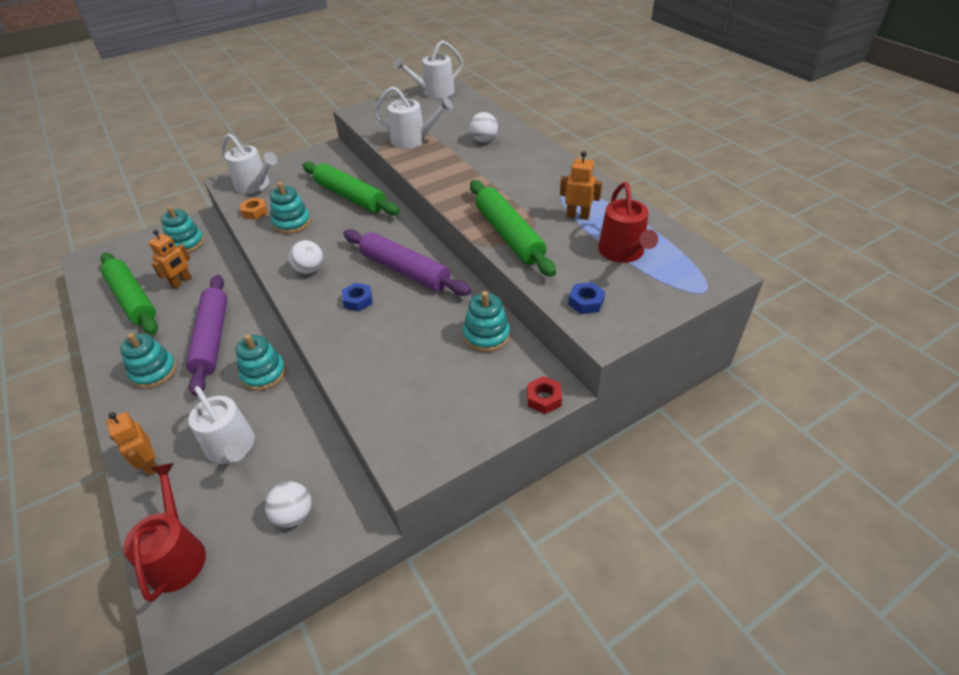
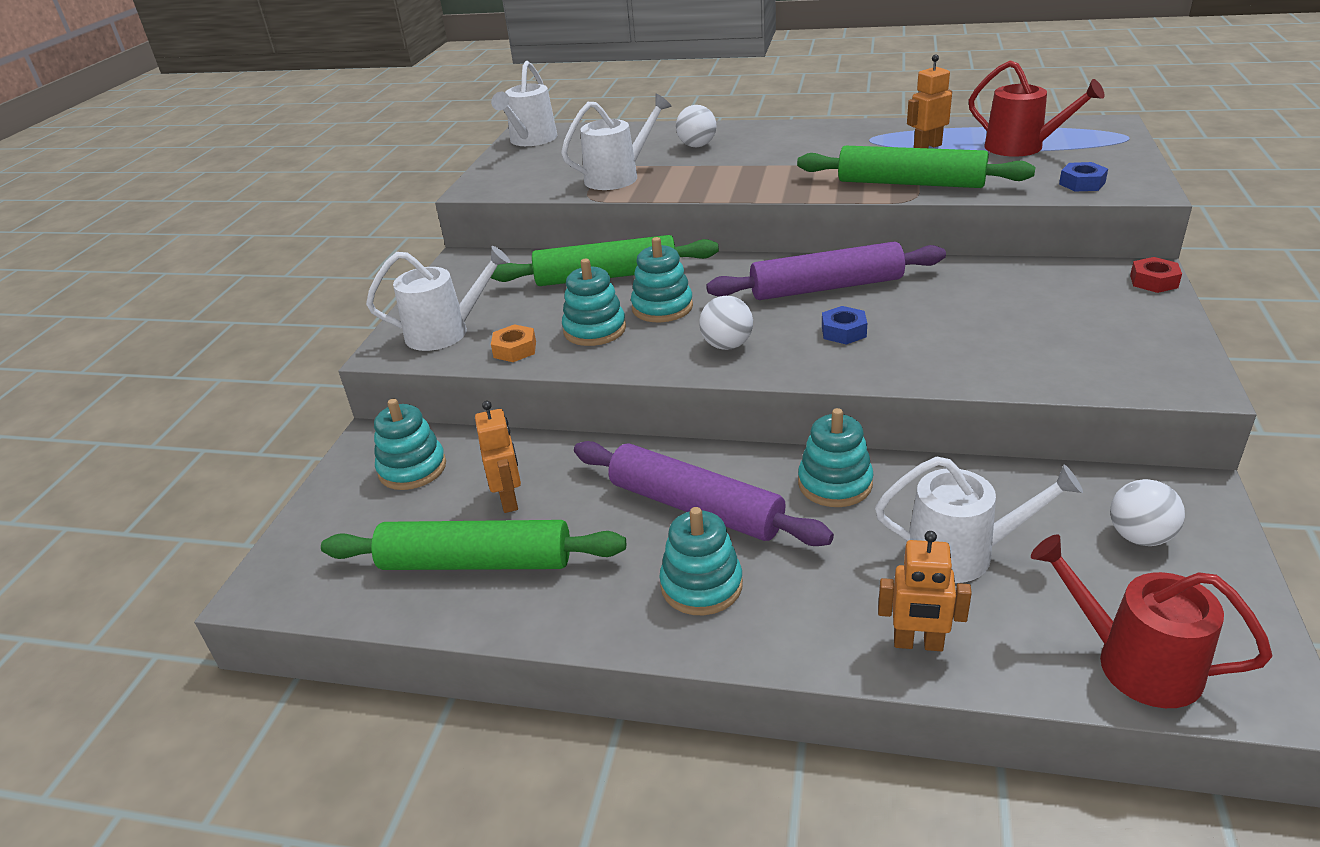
camera: 45 degrees left, 10 degrees down
(486, 335) = (1014, 278): turquoise stacking toy -> turquoise stacking toy (662, 307)

